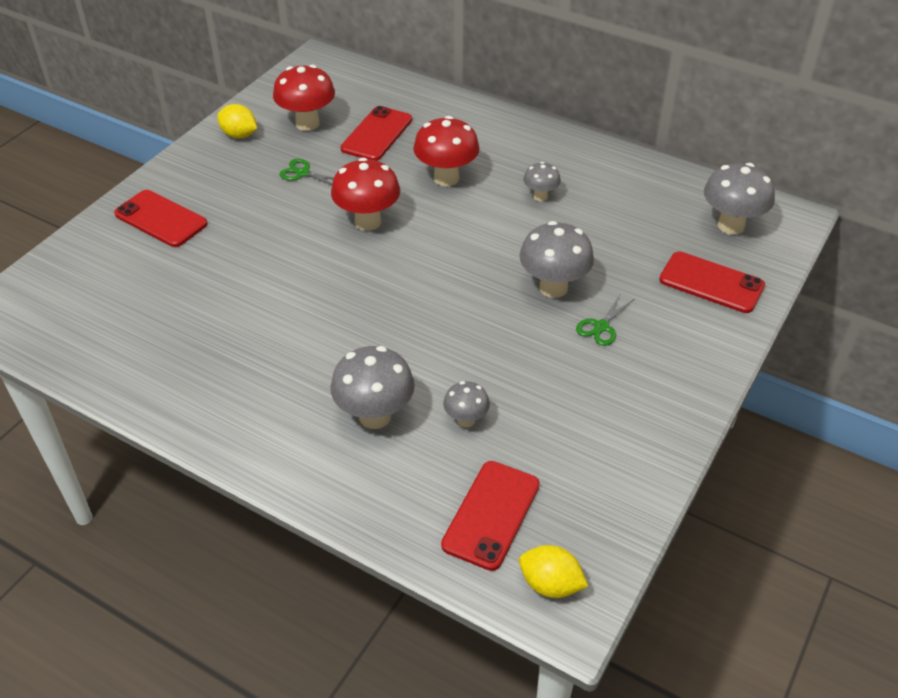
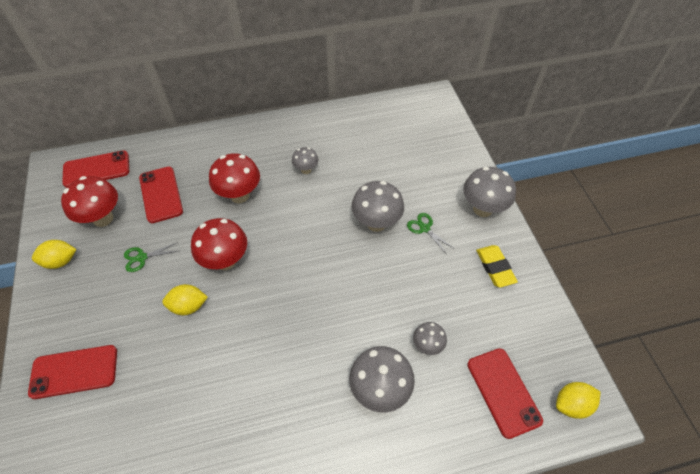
camera: 45 degrees left, 10 degrees up
(295, 234) = (188, 306): none -> yellow lemon
(601, 327) = (424, 228): green scissors -> green scissors turned 150 degrees clockwise
(634, 414) = (495, 267): none -> yellow eraser
(711, 283) = (443, 161): red phone -> red phone (96, 169)
(731, 226) = (415, 121): grey mushroom -> grey mushroom (482, 209)

